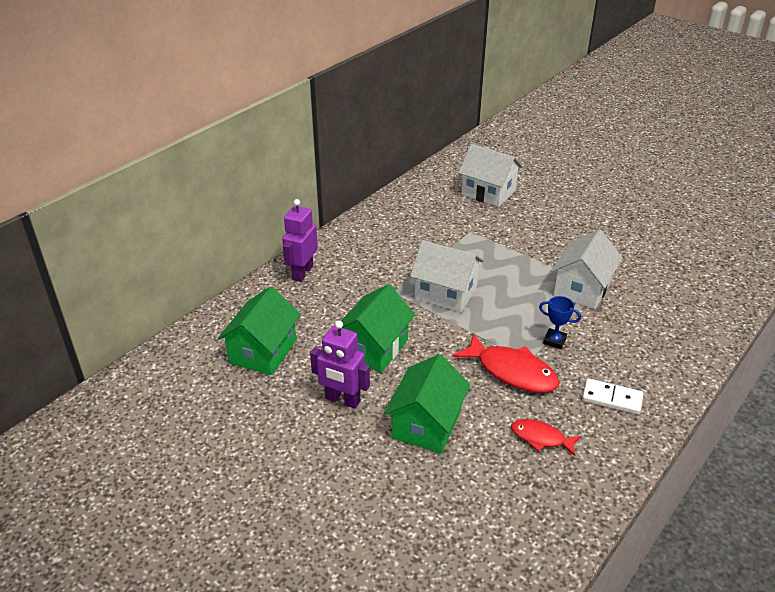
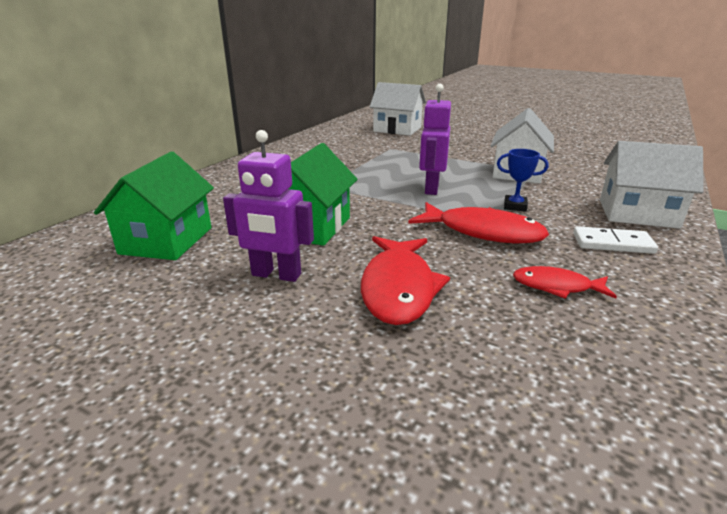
camera: 10 degrees left, 10 degrees down
(302, 273) = (220, 181): purple robot -> purple robot (431, 188)
(426, 424) = (398, 288): green house -> red fish
(445, 293) = (381, 183): white house -> white house (637, 214)

